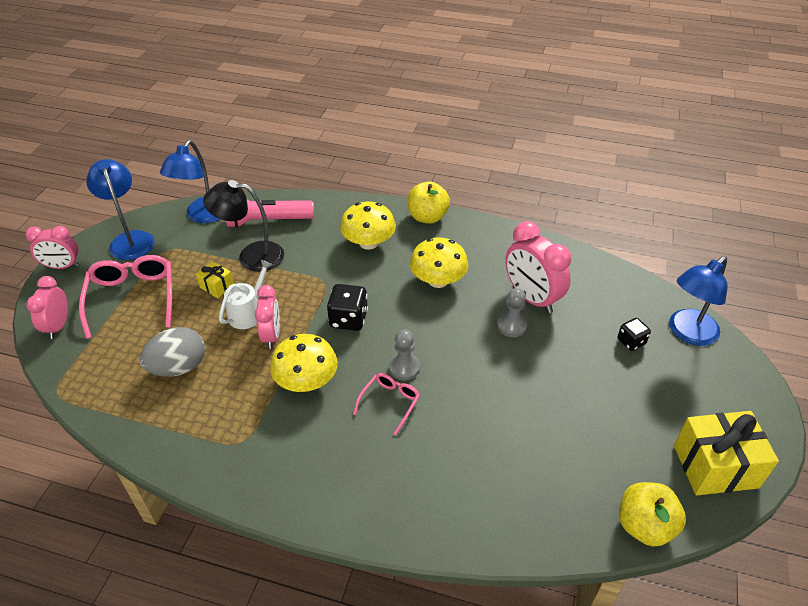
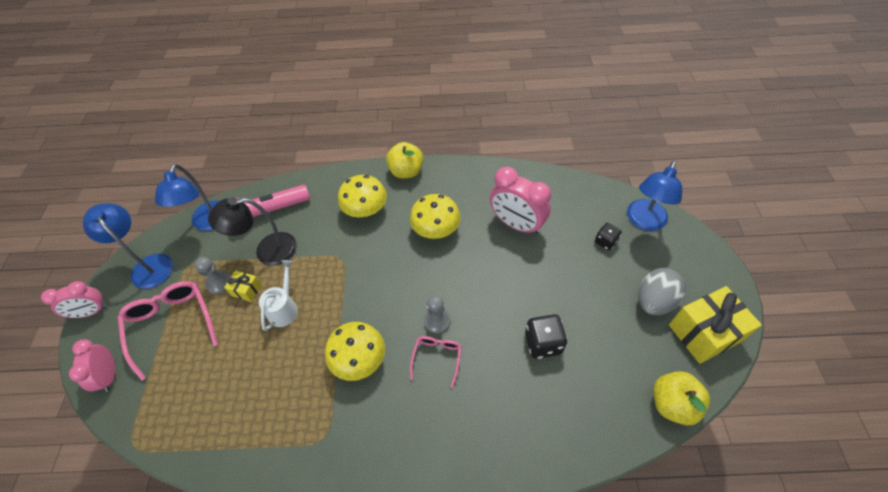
camera: 15 degrees left, 10 degrees up
(178, 367) = (240, 382): grey egg -> grey egg (654, 301)
(272, 335) = (313, 324): pink clock -> none
(348, 319) = (374, 288): black dice -> black dice (543, 343)
(511, 326) = (510, 255): grey pawn -> grey pawn (219, 283)

